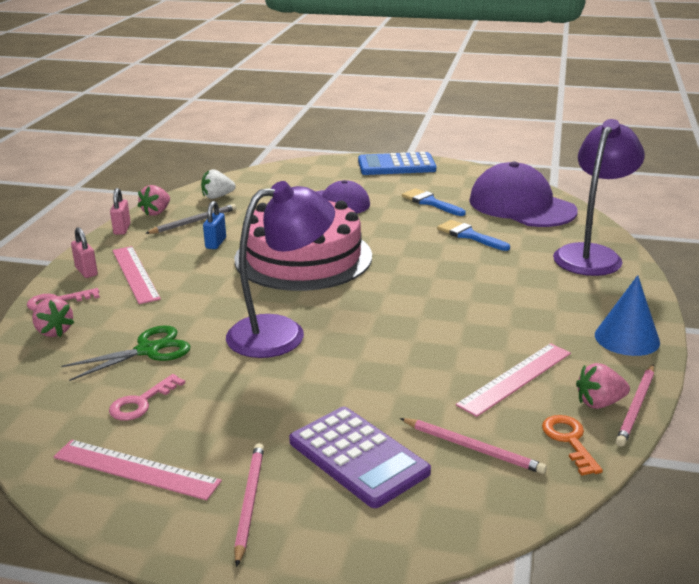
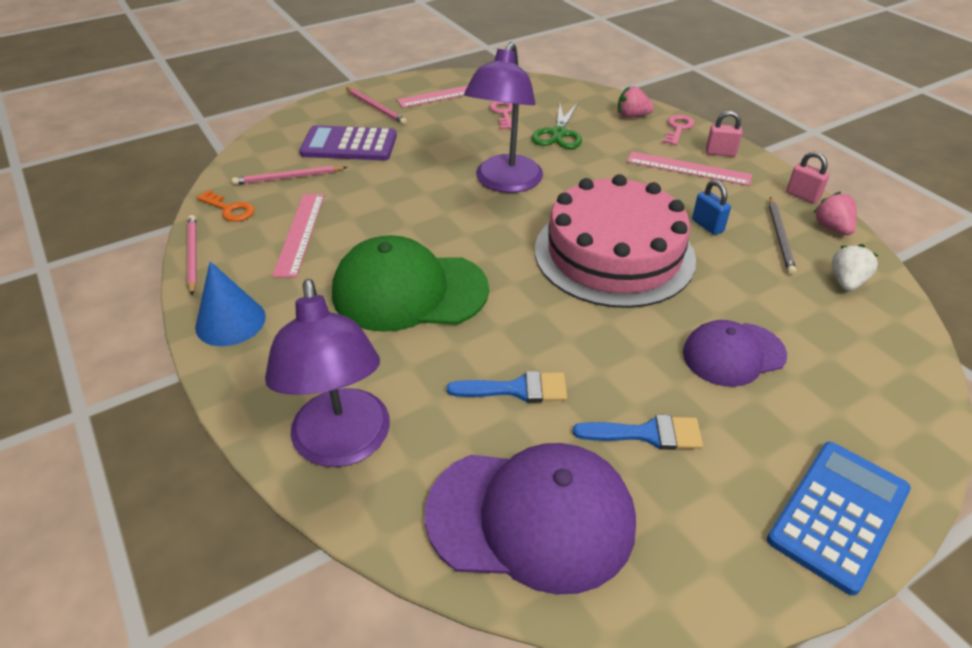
camera: 135 degrees right, 15 degrees up
(471, 298) = (409, 291): none -> green cap
(599, 403) = (223, 245): pink strawberry -> none

